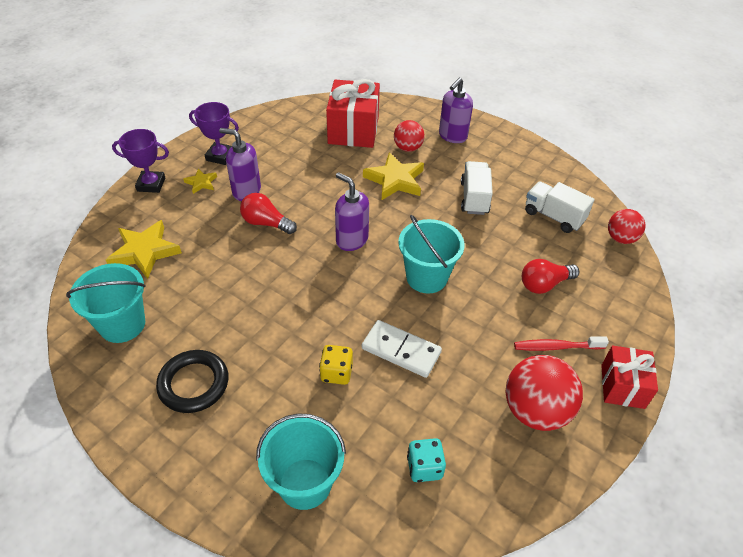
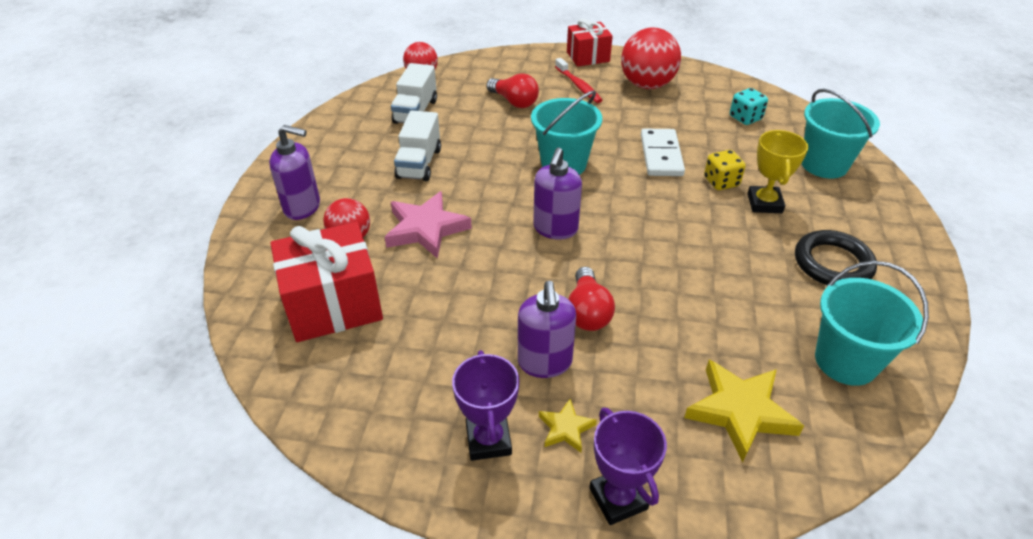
camera: 115 degrees left, 5 degrees down
(289, 386) = (764, 203): none -> yellow trophy
(395, 180) = (426, 229): yellow star -> pink star
(474, 198) = (419, 163): white truck -> white truck turned 60 degrees counterclockwise

